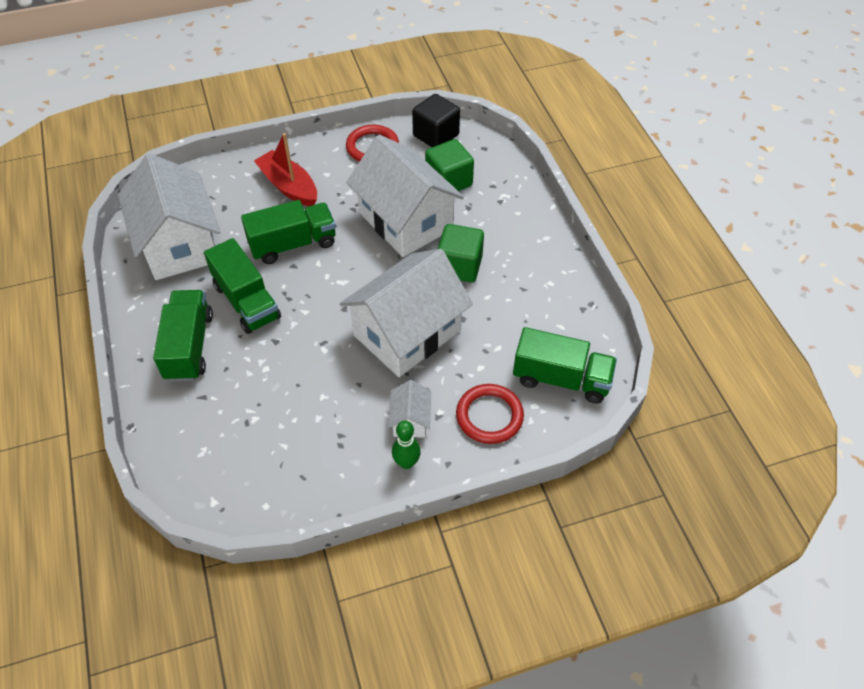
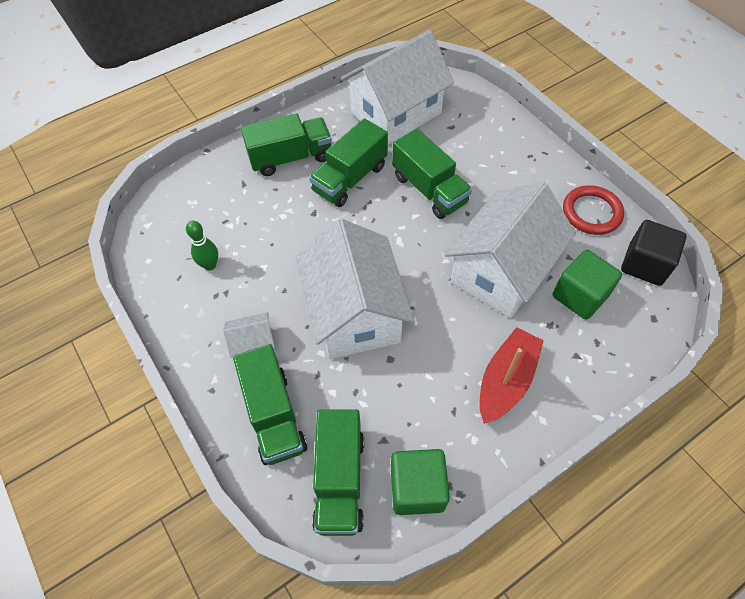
camera: 75 degrees right, 5 degrees up
(289, 186) = (500, 163): red boat -> red boat (506, 381)
(406, 463) = (206, 354): green bowling pin -> green bowling pin (210, 265)
(407, 333) = (355, 313): white house -> white house turned 45 degrees clockwise
(459, 266) = (460, 338): green cube -> green cube (417, 488)
(489, 416) = (274, 415): red ring -> green truck

